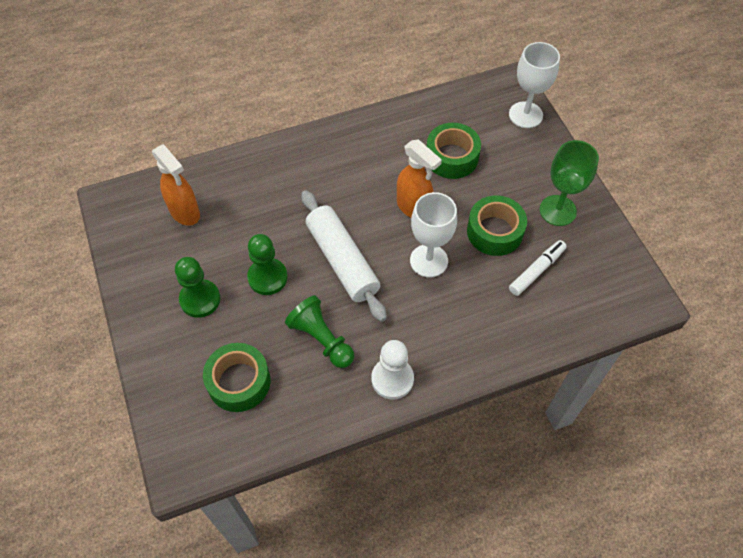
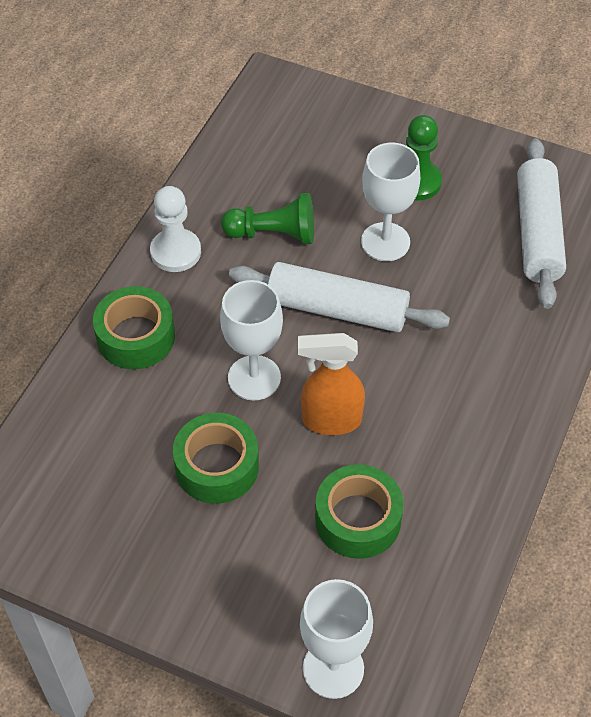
camera: 135 degrees right, 5 degrees down
(185, 212) = (537, 232): orange spray bottle -> white rolling pin
(239, 382) = (301, 156): green tape -> green tape (136, 337)
(267, 277) = (385, 242): green pawn -> white goblet
(536, 271) = (130, 459): white marker -> none
(557, 210) = (169, 554): green goblet -> none

